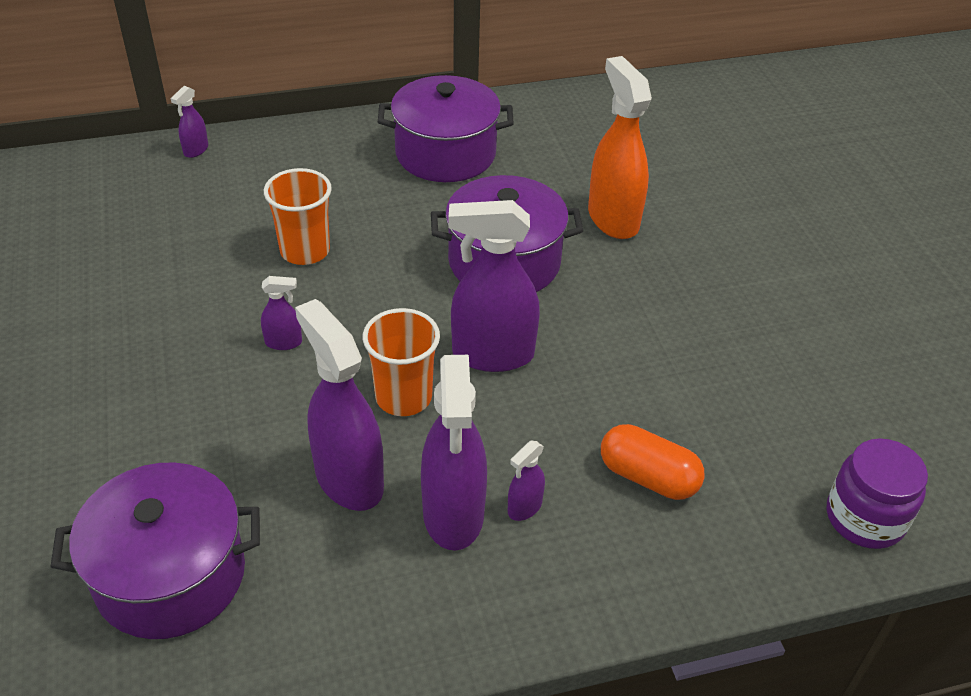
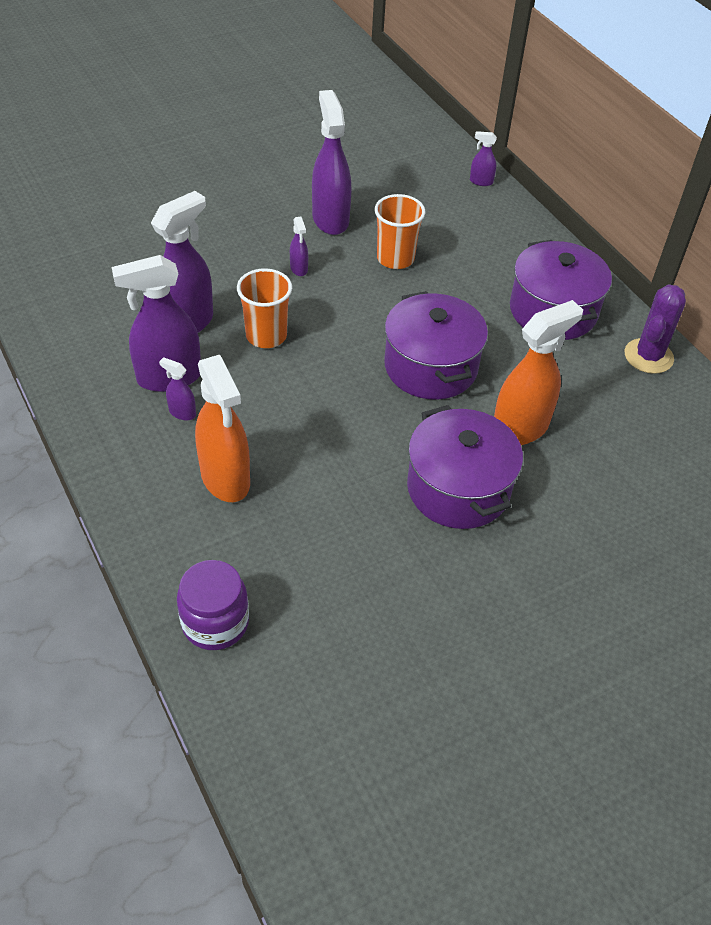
camera: 75 degrees right, 5 degrees up
(170, 575) = (101, 266): purple pot -> purple pot (458, 488)
(492, 354) = (323, 375): purple spray bottle -> purple spray bottle (330, 219)
(532, 112) = (648, 356): none -> purple cactus
(648, 477) = (225, 478): orange capsule -> orange spray bottle

